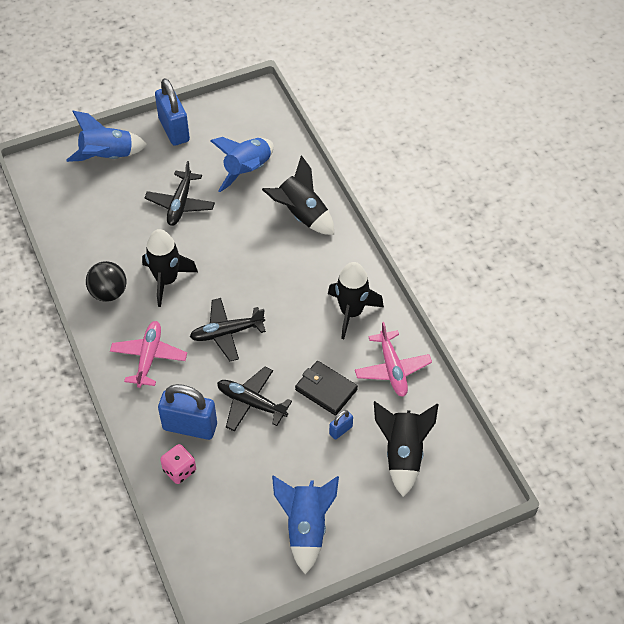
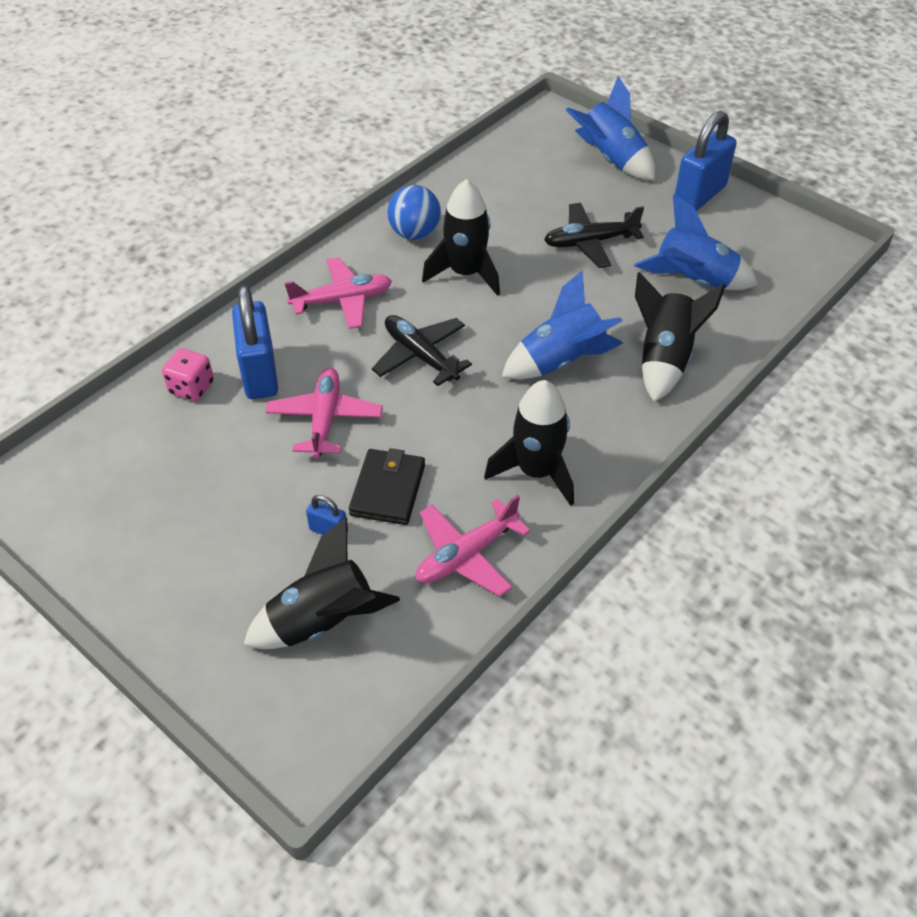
camera: 65 degrees right, 5 degrees down
(109, 293) = (415, 234): black ball -> blue ball
(251, 403) = (325, 419): black plane -> pink plane
(306, 527) = (153, 547): blue rocket -> blue rocket (561, 361)

